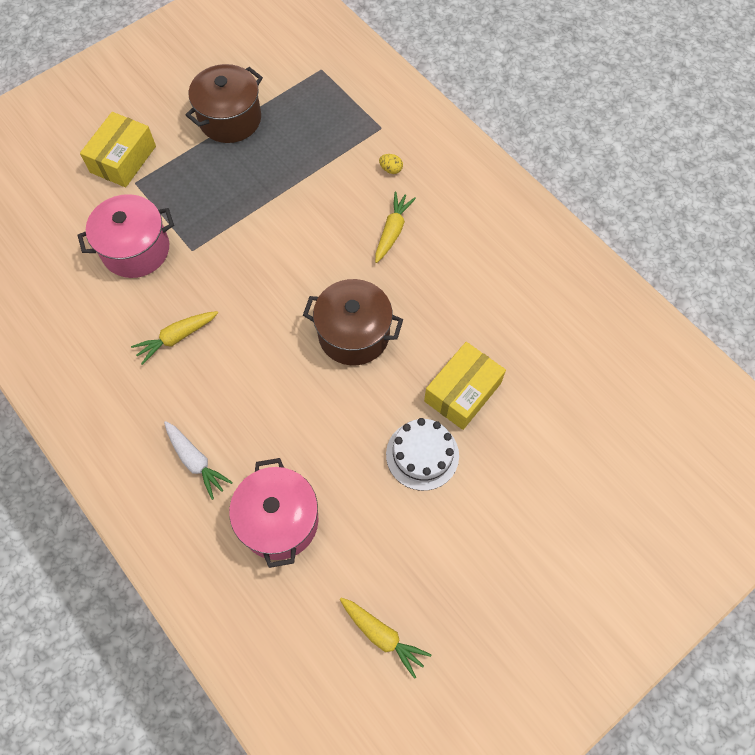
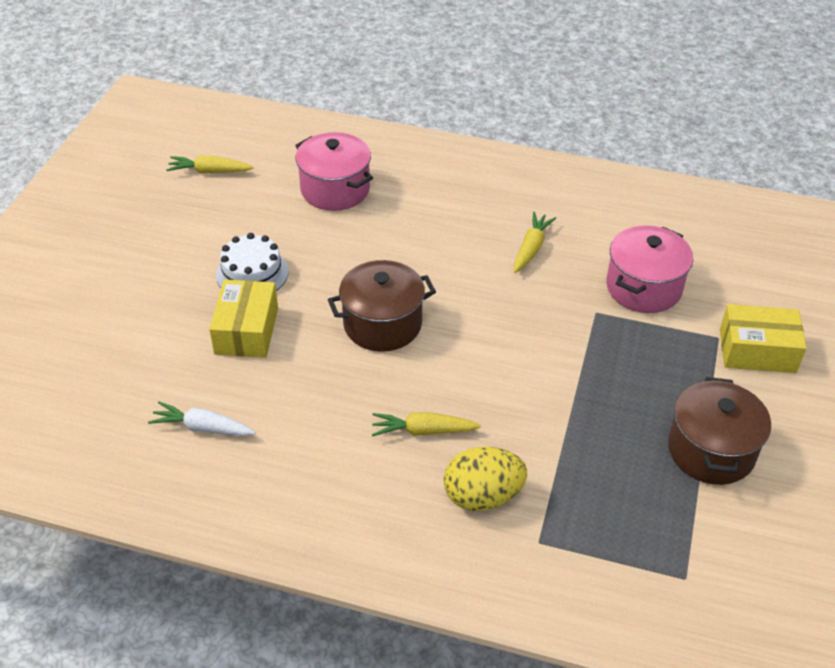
camera: 145 degrees right, 20 degrees down
(123, 159) = (757, 351): yellow box -> yellow box turned 75 degrees counterclockwise
(195, 461) = (430, 190): white carrot -> white carrot (203, 427)
(391, 169) = (482, 496): yellow egg -> yellow egg, size x2.41
(392, 231) = (423, 431): yellow carrot -> yellow carrot turned 105 degrees clockwise

